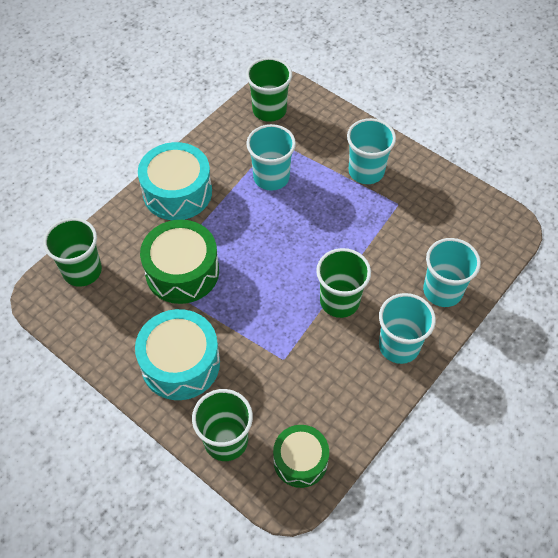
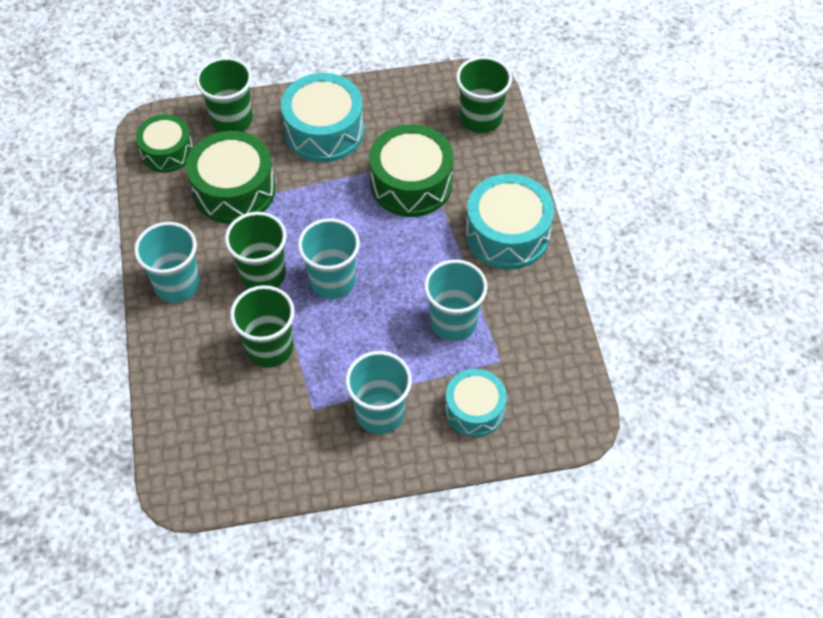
camera: 130 degrees right, 0 degrees up
(269, 110) = (550, 387): green cup -> green cup (269, 348)
(290, 378) = (234, 190): none -> green drum
(318, 133) = (474, 409): none -> turquoise drum
(442, 291) = (186, 362): turquoise cup -> turquoise cup (332, 281)

